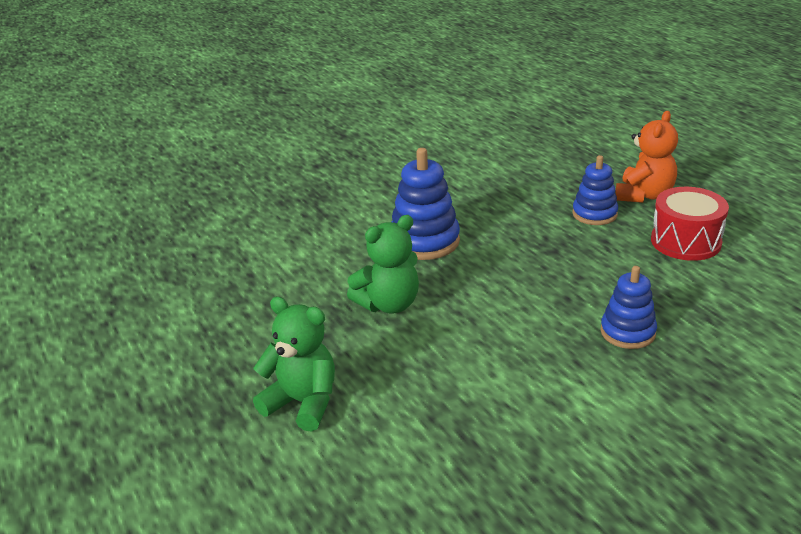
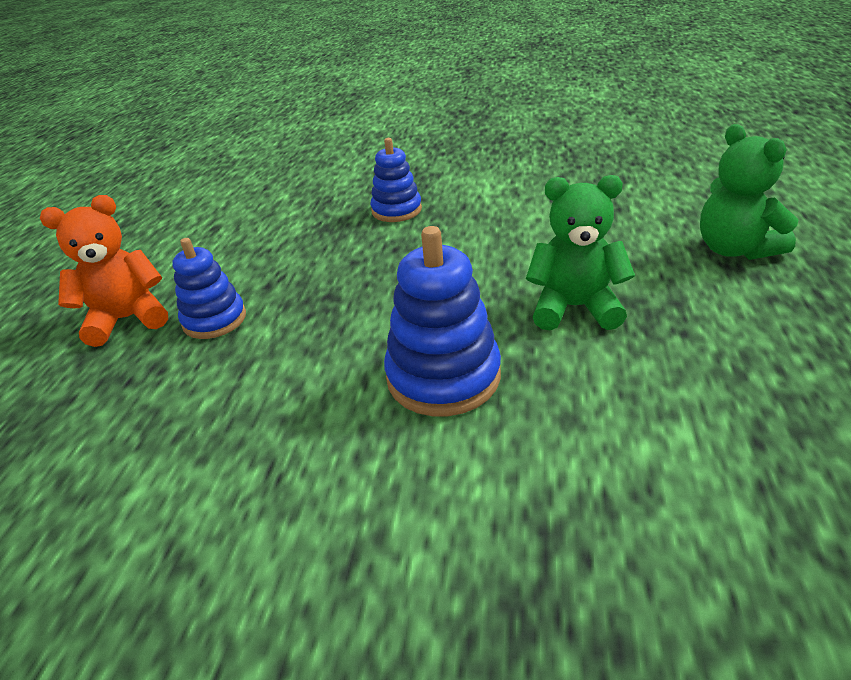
camera: 140 degrees left, 5 degrees up
(685, 241) = (215, 255): red drum -> none

